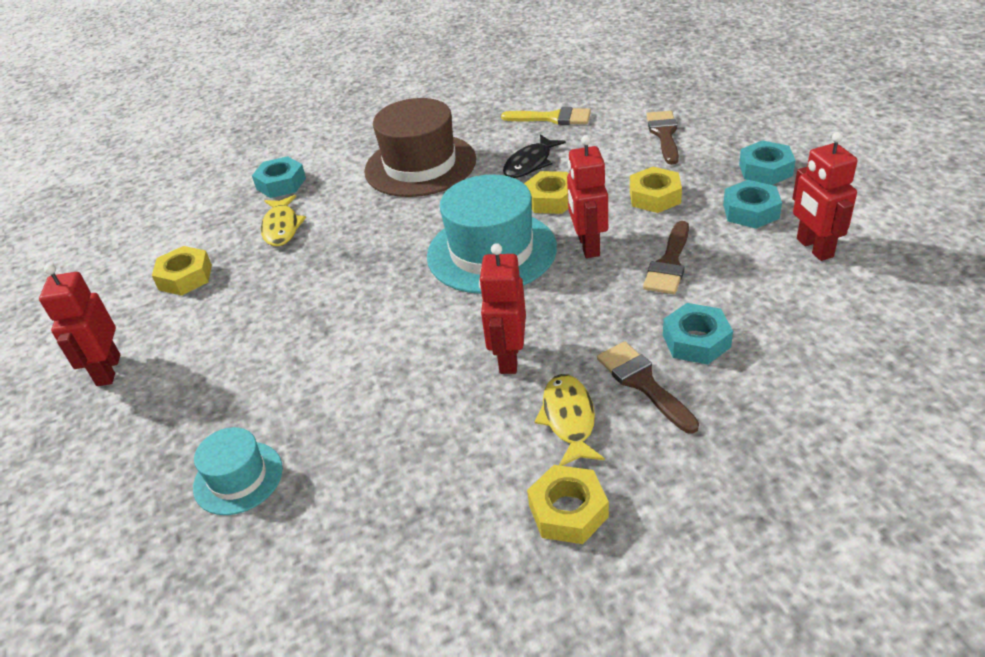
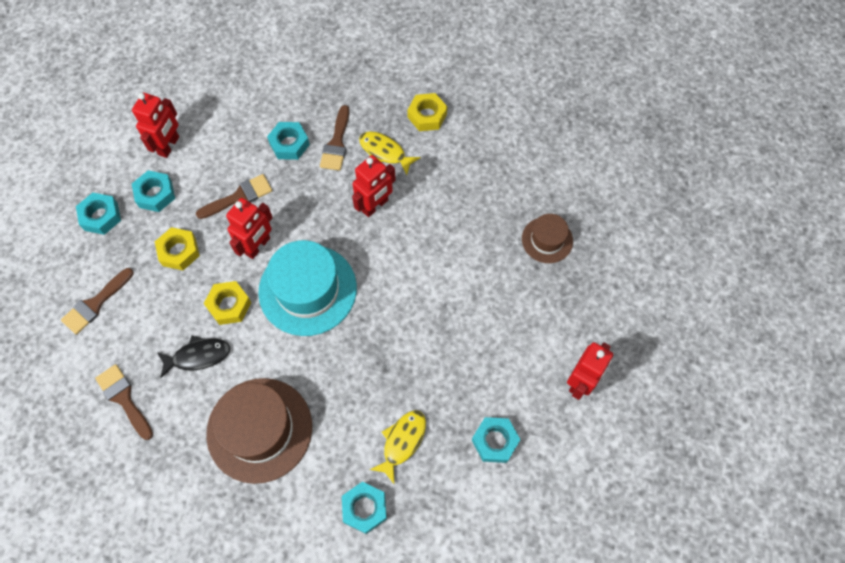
camera: 145 degrees left, 25 degrees up
(185, 277) = (495, 441): yellow nut -> turquoise nut
(238, 478) = (547, 240): turquoise hat -> brown hat
(552, 118) = (124, 399): yellow brush -> brown brush
(569, 419) = (385, 152): yellow fish -> yellow fish turned 90 degrees clockwise

